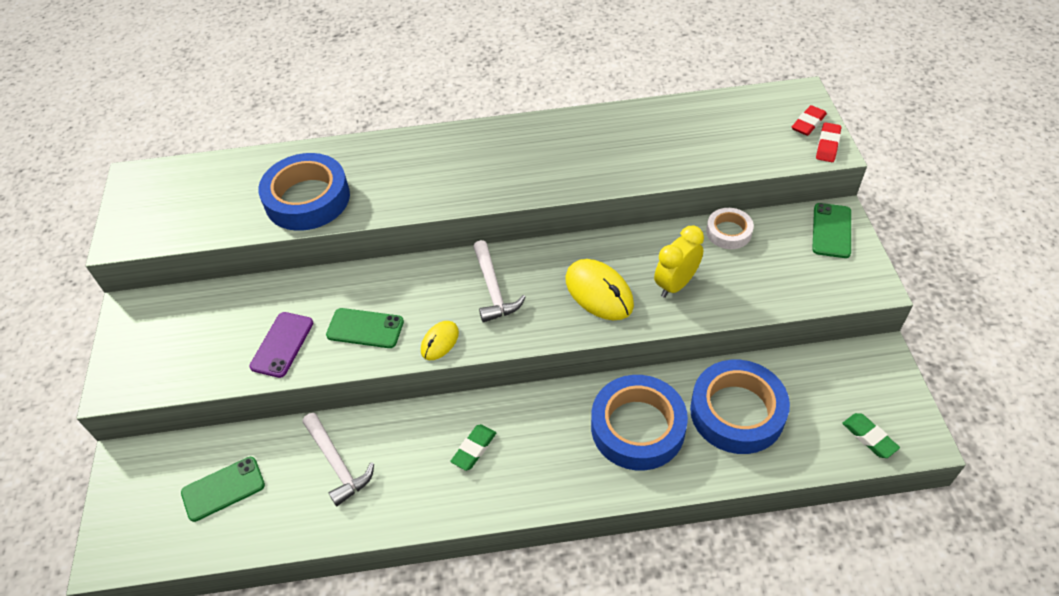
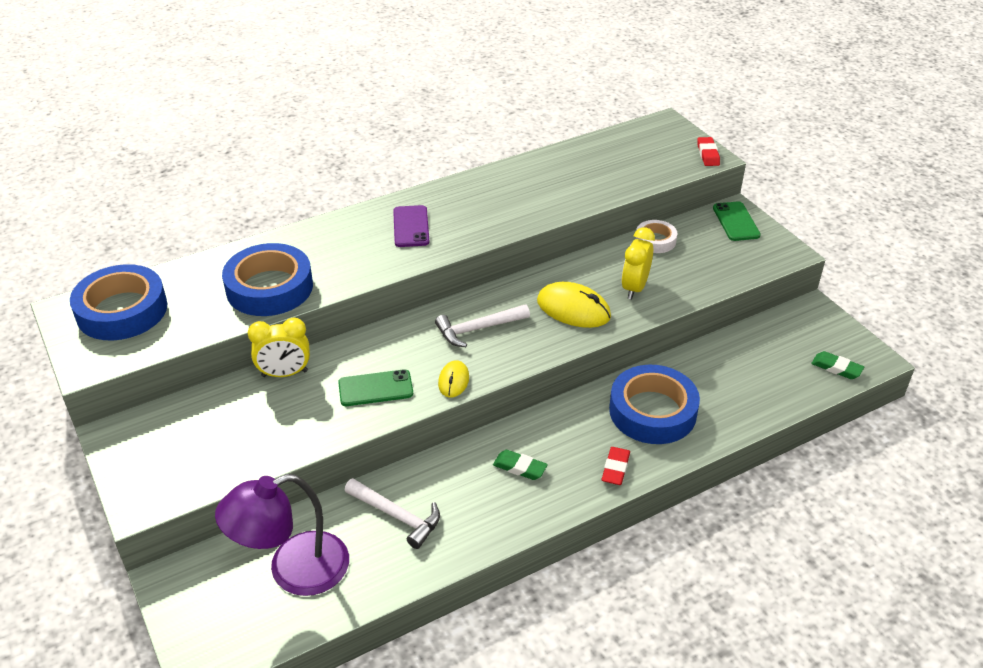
camera: 25 degrees left, 10 degrees down
(223, 489) = (293, 570): green phone -> purple lamp
(282, 344) = (300, 422): purple phone -> purple phone (411, 226)
(295, 288) = (284, 374): none -> yellow clock
(474, 449) = (520, 467): green eraser -> green eraser turned 75 degrees counterclockwise
(493, 289) = (478, 329): white hammer -> white hammer turned 105 degrees clockwise
(737, 412) = (726, 378): blue tape -> blue tape (122, 310)
(808, 123) = (683, 142): red eraser -> red eraser (615, 468)

